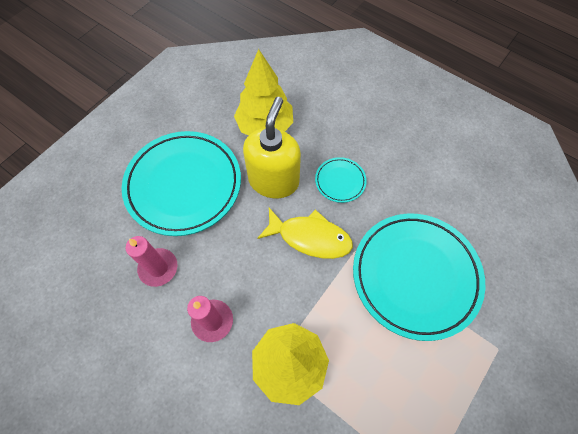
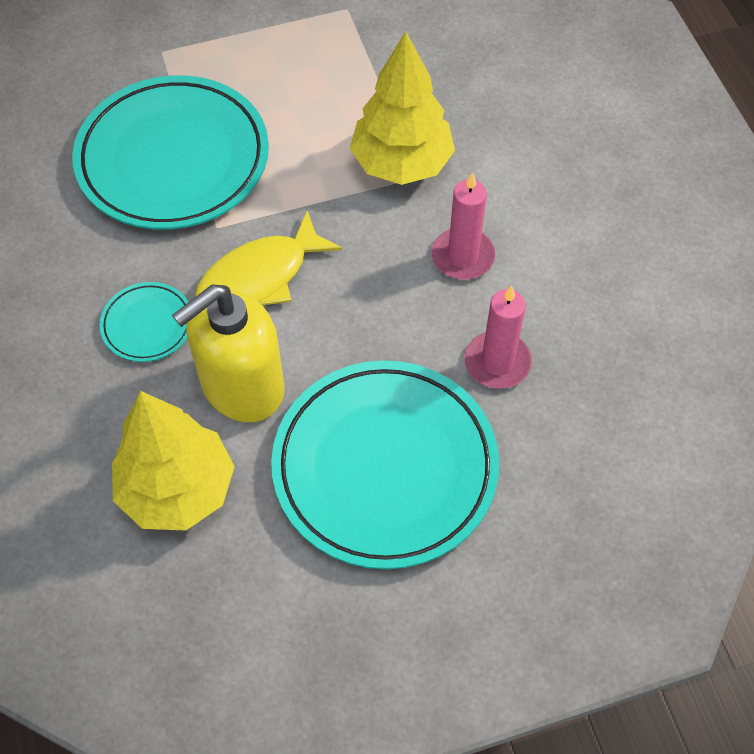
camera: 145 degrees left, 5 degrees down
(310, 237) = (259, 277): yellow fish -> yellow fish turned 90 degrees counterclockwise

